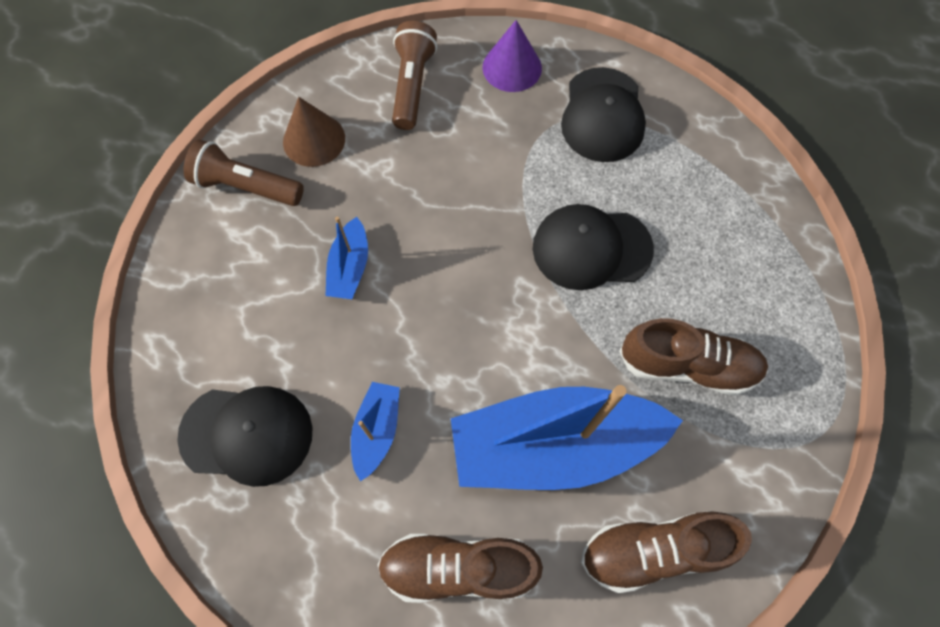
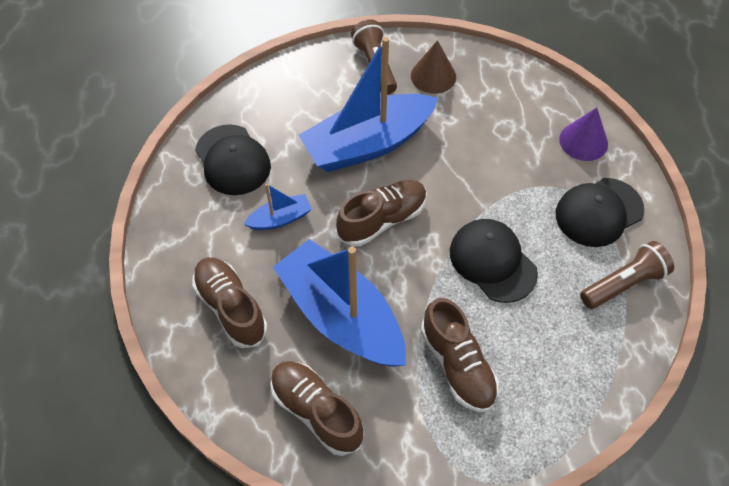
camera: 55 degrees right, 10 degrees down
(350, 267) = (368, 144): blue boat -> blue boat, size x2.24
(412, 85) = (517, 99): brown flashlight -> brown flashlight (623, 283)
(462, 320) = (382, 220): none -> brown shoe

